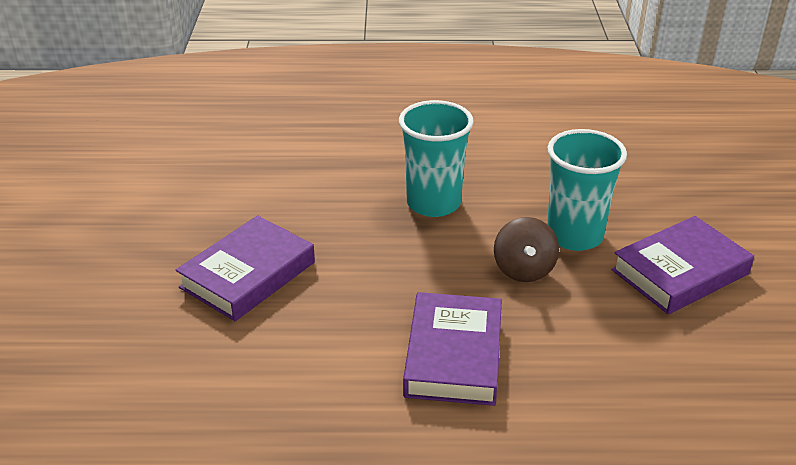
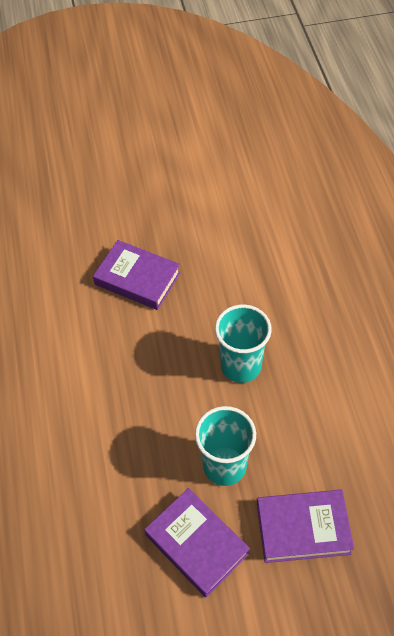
camera: 80 degrees right, 20 degrees up
(453, 355) = (83, 404): purple book -> purple book (303, 528)
(523, 270) = (176, 435): brown spinning top -> none

